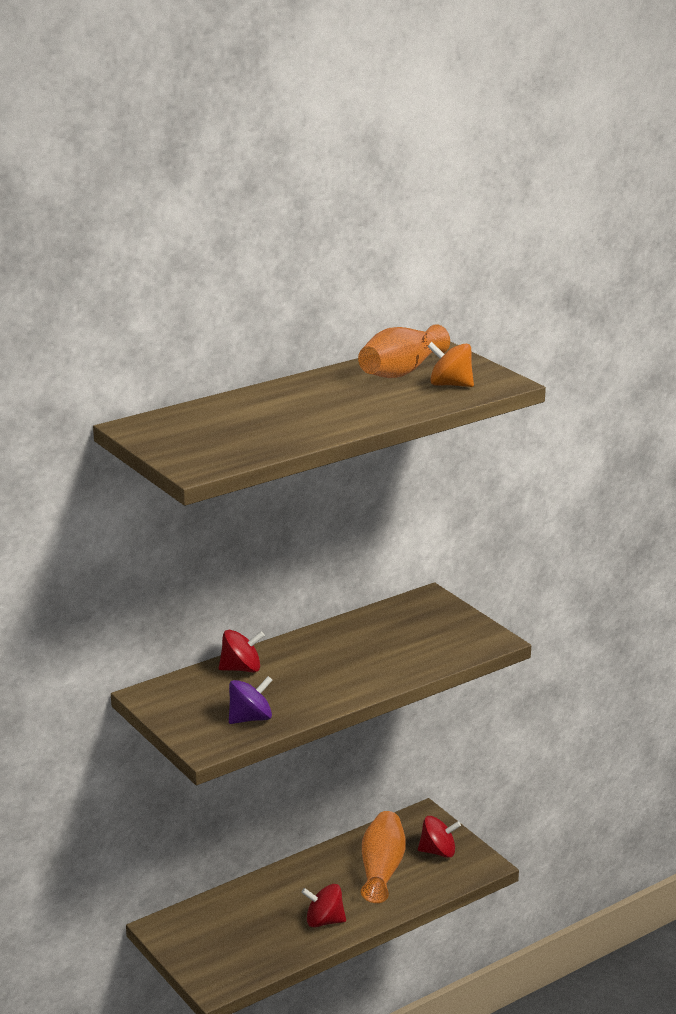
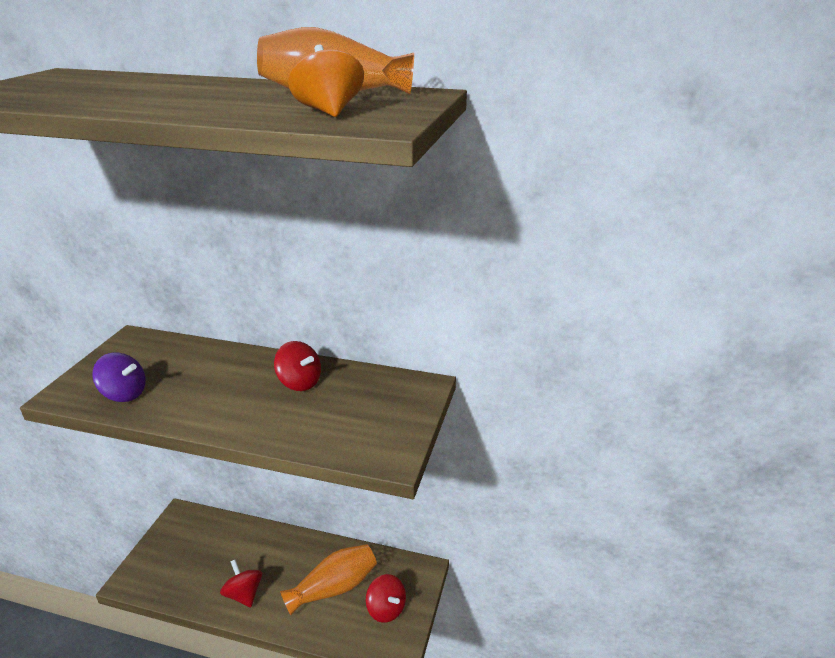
camera: 50 degrees right, 5 degrees up
(241, 669) = (205, 356): red spinning top -> red spinning top (299, 382)

